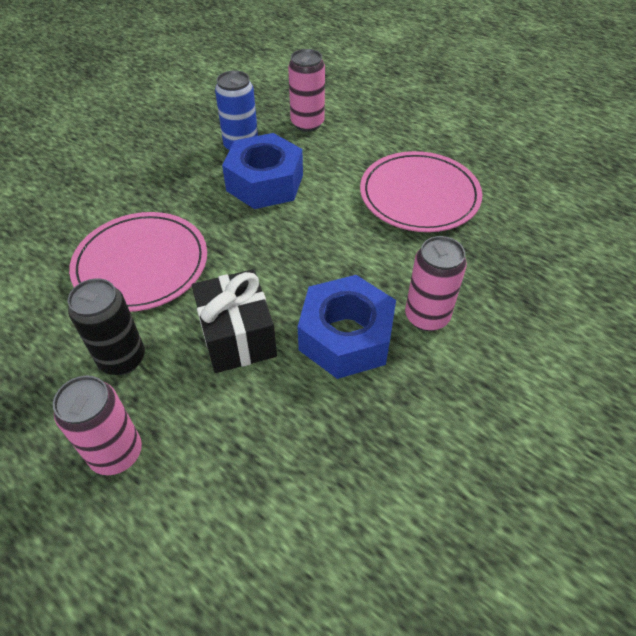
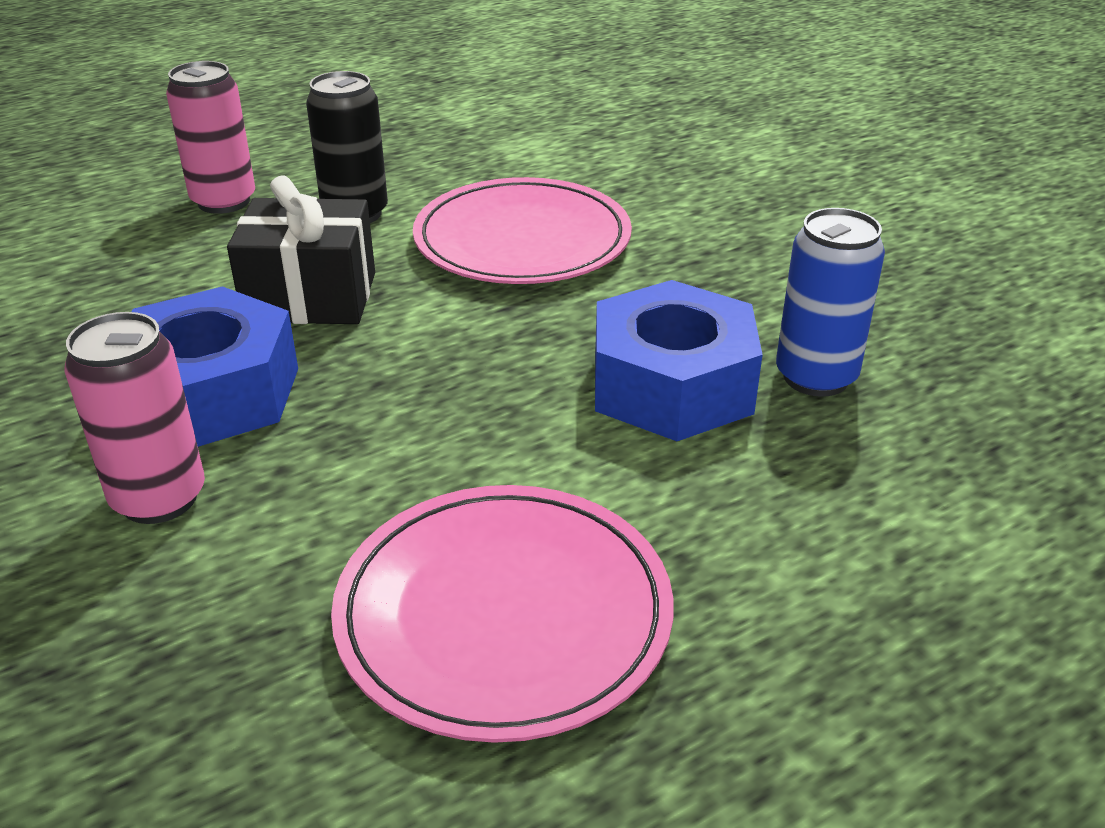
camera: 110 degrees right, 15 degrees down
(307, 123) = (892, 495): pink can -> none

